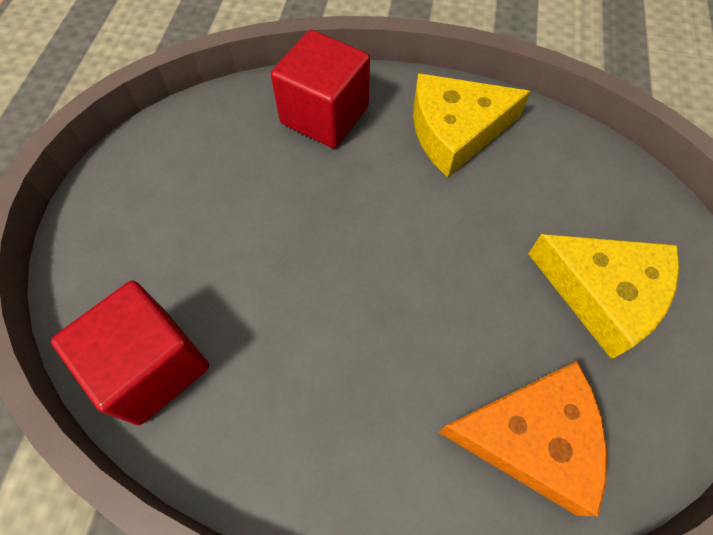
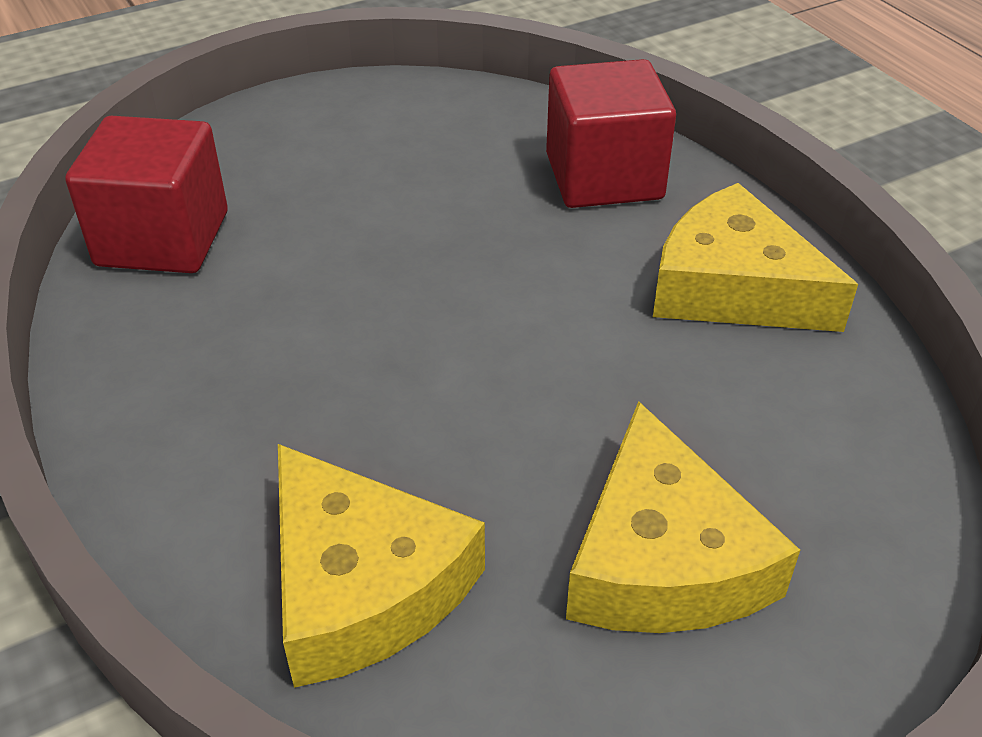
camera: 50 degrees right, 20 degrees down
(530, 437) = (361, 585): orange cheese -> yellow cheese

